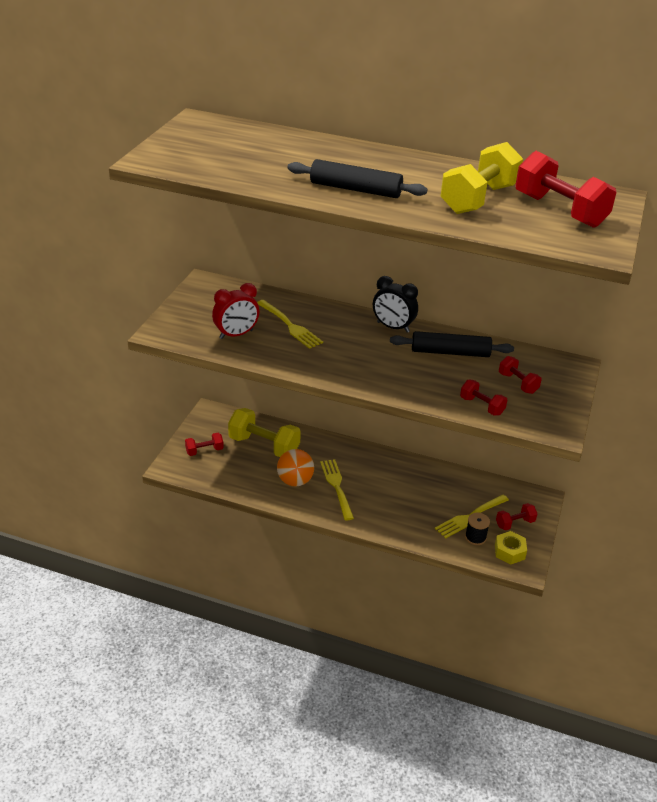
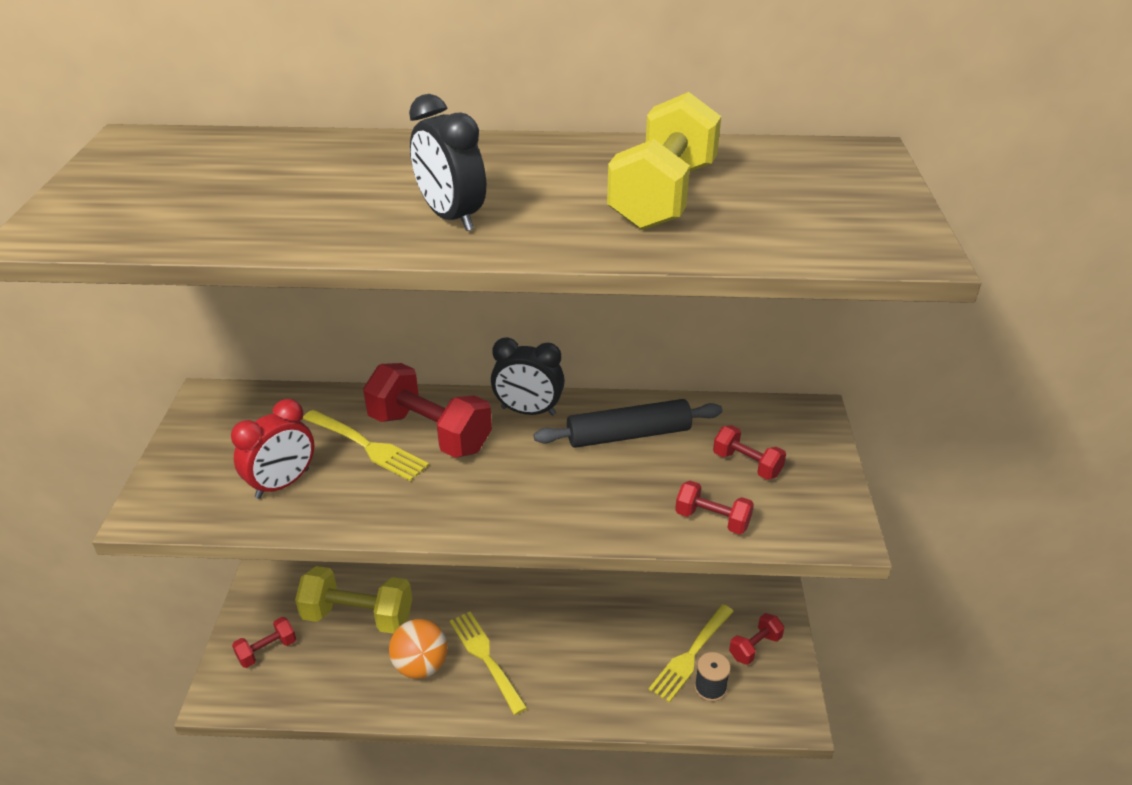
camera: 15 degrees left, 0 degrees up
(355, 189) = (451, 217): black rolling pin -> black clock
(509, 552) = (765, 698): yellow nut -> none
(559, 210) = (799, 192): red dumbbell -> red dumbbell (430, 433)

